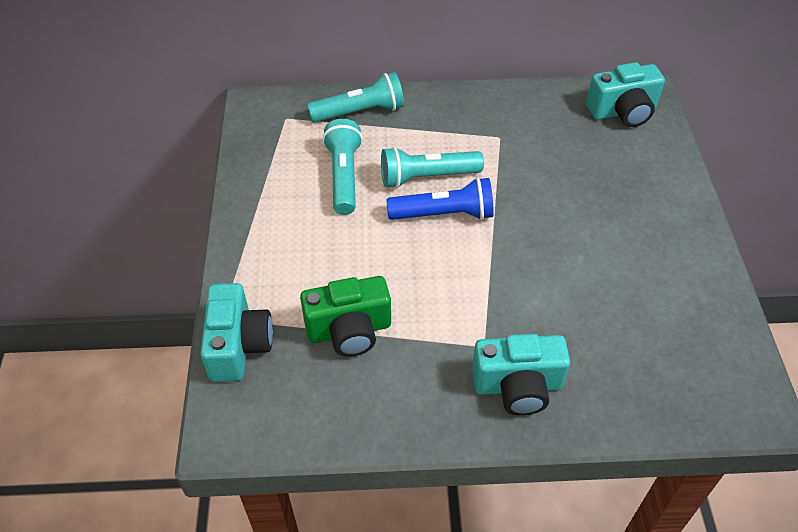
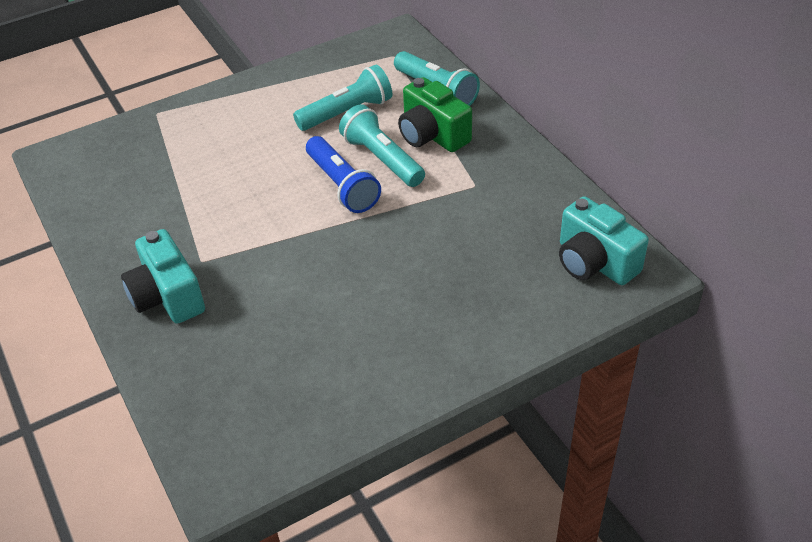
camera: 65 degrees right, 5 degrees down
(238, 345) = (134, 131): turquoise camera -> none
(349, 330) = (177, 180): green camera -> green camera (432, 135)

